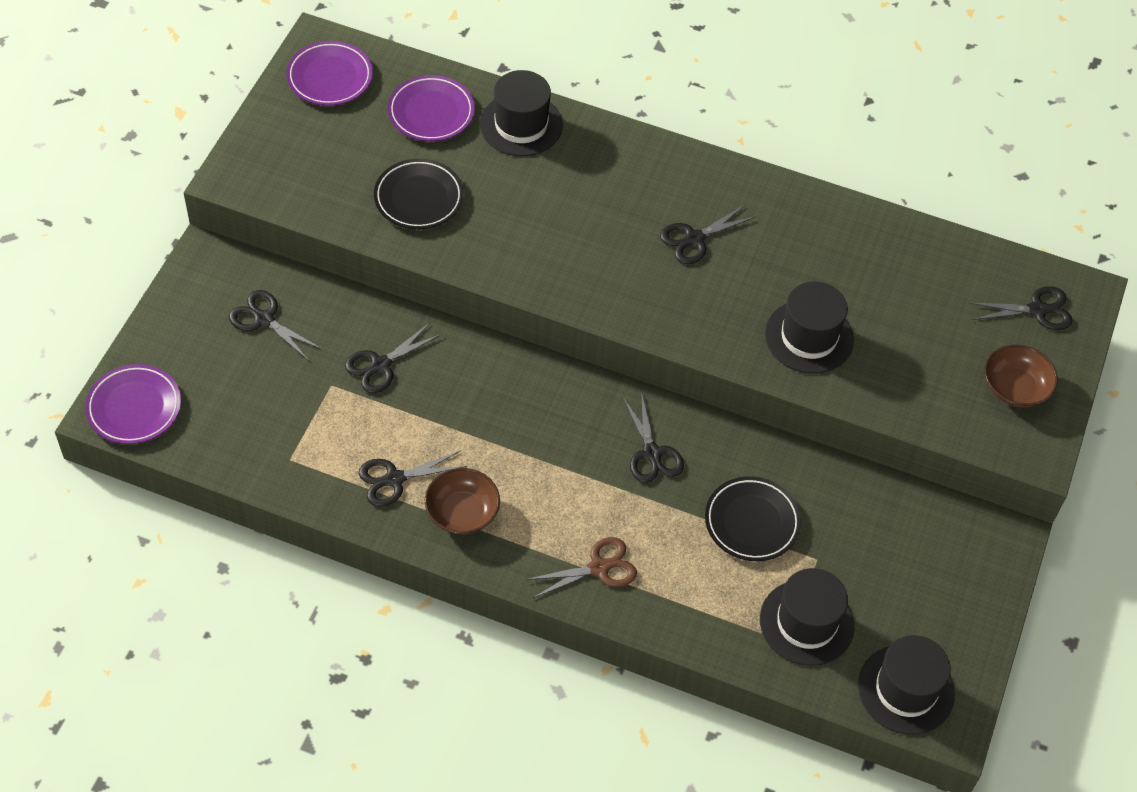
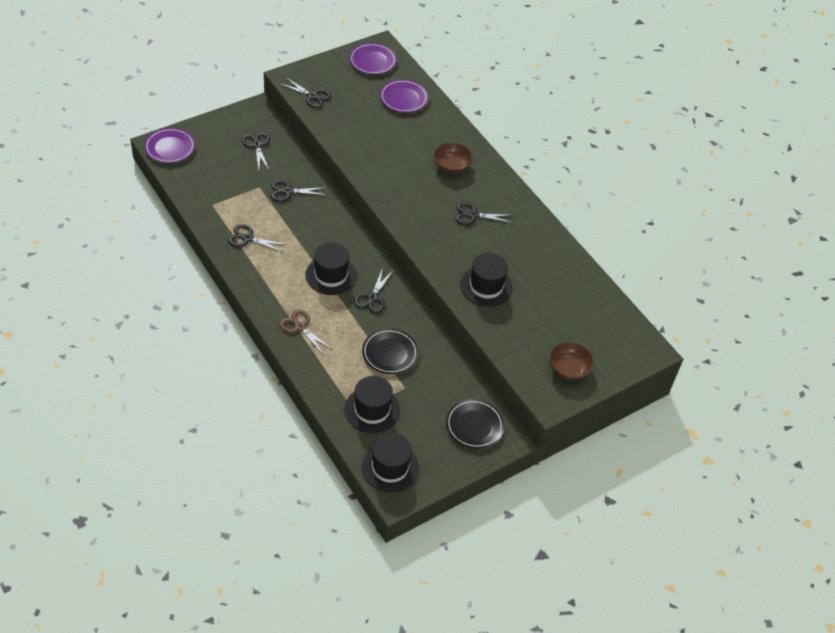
camera: 35 degrees right, 5 degrees down
(418, 198) = (362, 129): black plate -> black plate (474, 426)
(462, 512) = (263, 269): brown bowl -> brown bowl (451, 166)
(521, 124) = (440, 125): black hat -> black hat (331, 275)
(599, 567) = (300, 327): brown scissors -> brown scissors turned 150 degrees counterclockwise
(1037, 310) = (617, 343): black scissors -> black scissors (312, 96)

